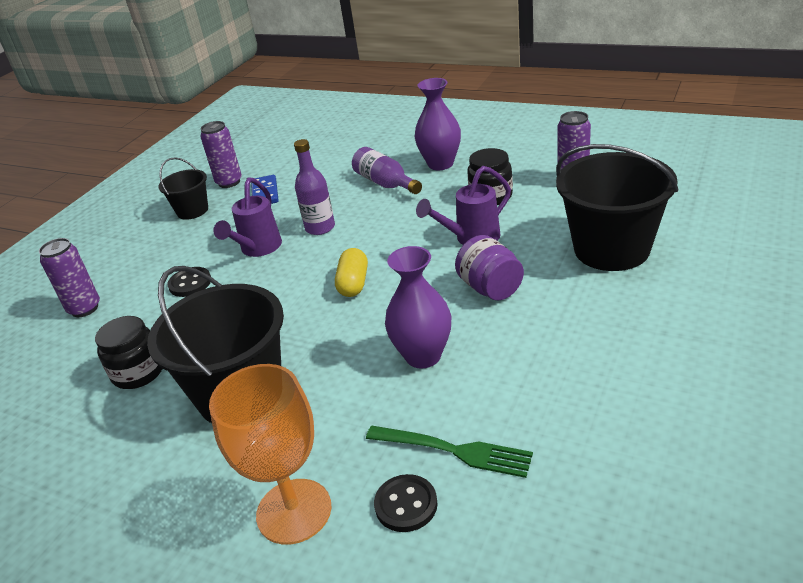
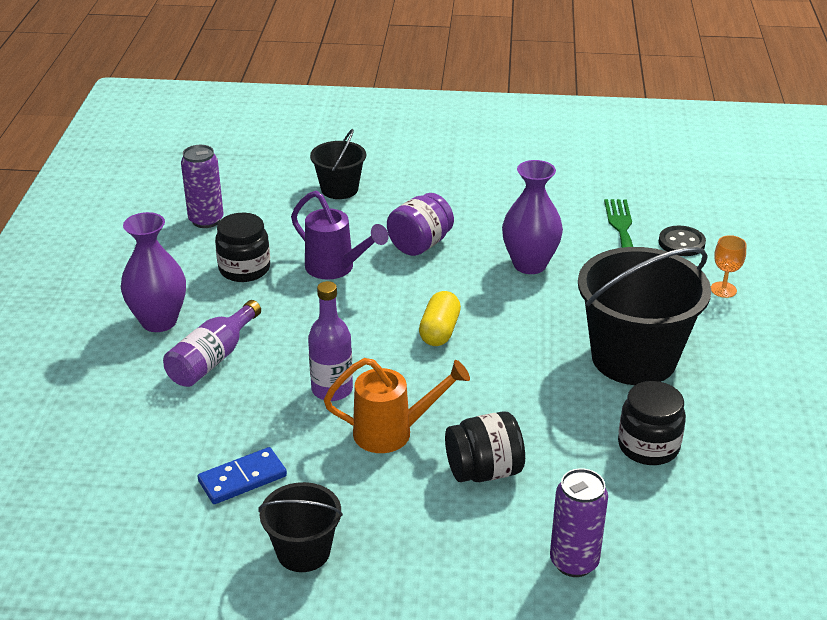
camera: 115 degrees left, 0 degrees up
(190, 283) = (484, 471): black button -> black jar
(229, 182) = (207, 540): purple can -> none
(258, 249) = (393, 432): purple watering can -> orange watering can
(294, 511) = (723, 290): orange goblet -> orange goblet, size x0.44
(353, 283) = (439, 331): yellow capsule -> yellow capsule turned 60 degrees counterclockwise
(611, 249) = (339, 189): black bucket -> black bucket, size x0.53

